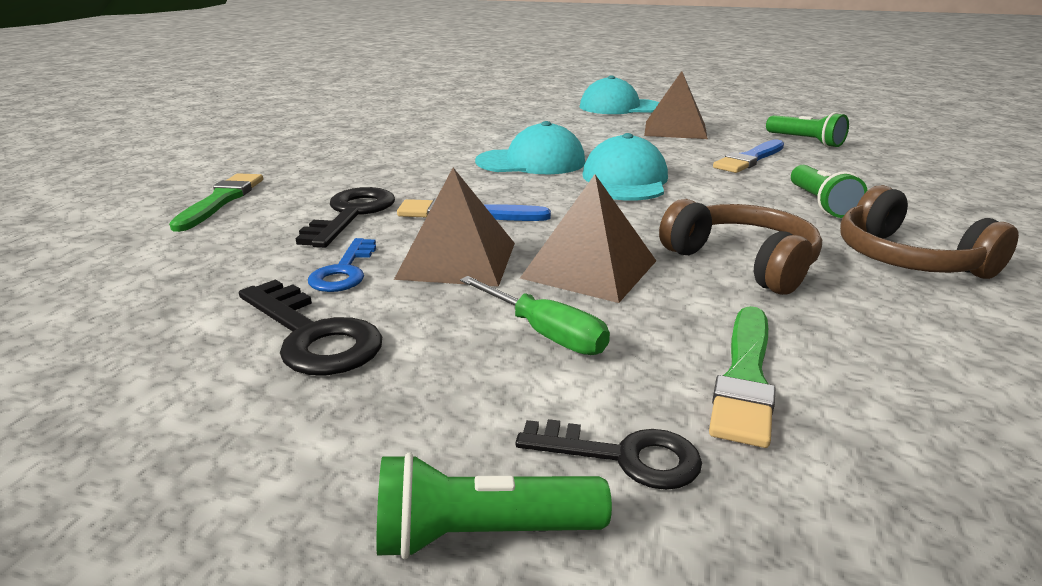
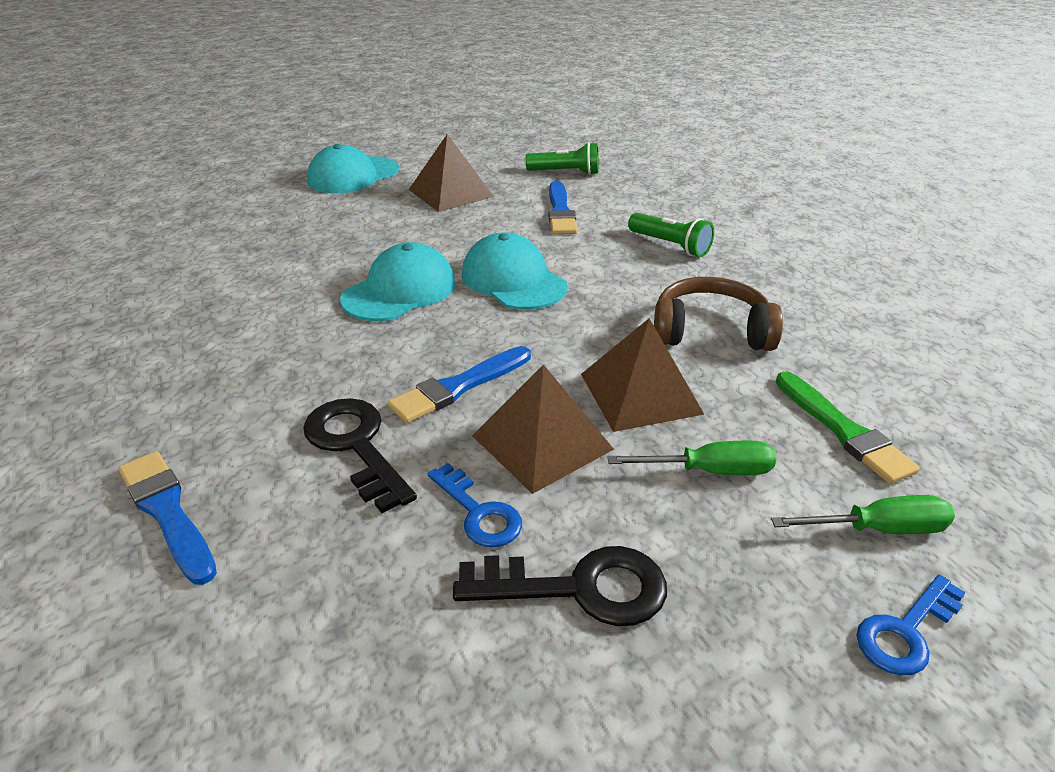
camera: 45 degrees left, 10 degrees up
(221, 200) = (167, 512): green brush -> blue brush
(481, 534) = (905, 631): green flashlight -> blue key
(623, 456) = (878, 529): black key -> green screwdriver
(907, 259) = (779, 279): brown headphones -> none

